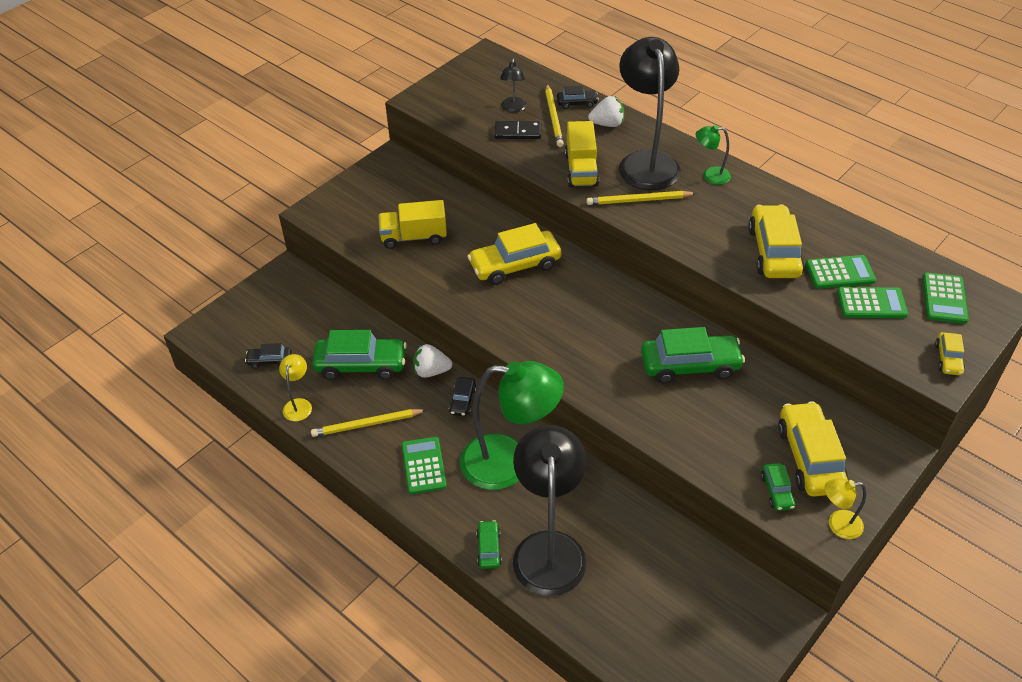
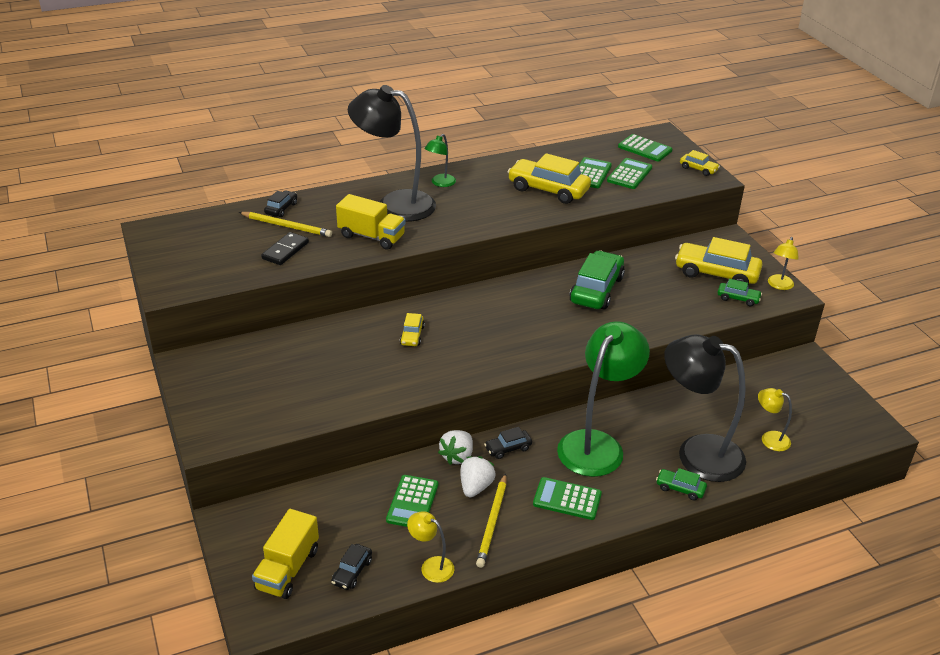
camera: 65 degrees left, 10 degrees down
(361, 365) = (412, 502): green car -> green calculator
(414, 237) = (317, 383): yellow truck -> yellow truck (288, 569)
(462, 401) = (508, 448): black car -> black car turned 120 degrees clockwise
(513, 108) = (249, 242): black lamp -> none
(515, 265) = (412, 335): yellow car -> yellow car, size x0.49
(607, 124) = (327, 204): white strawberry -> white strawberry (475, 487)
(614, 608) = (769, 439): none -> yellow lamp
(638, 200) = (437, 224): yellow pencil -> none

